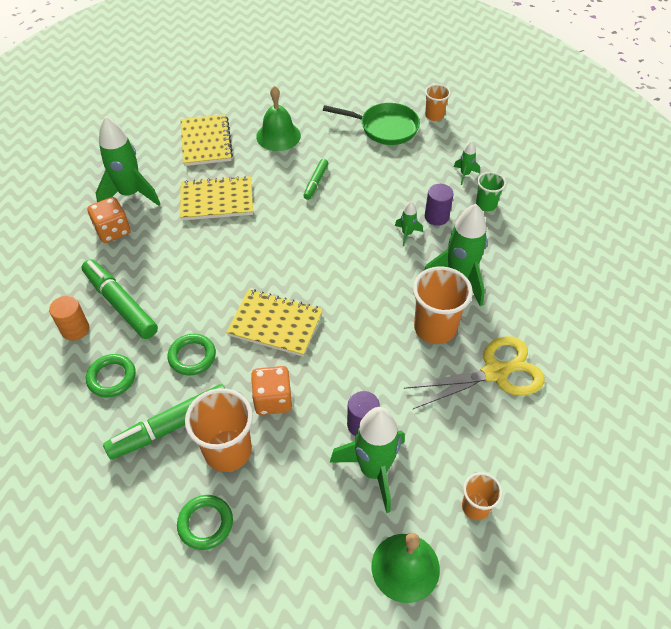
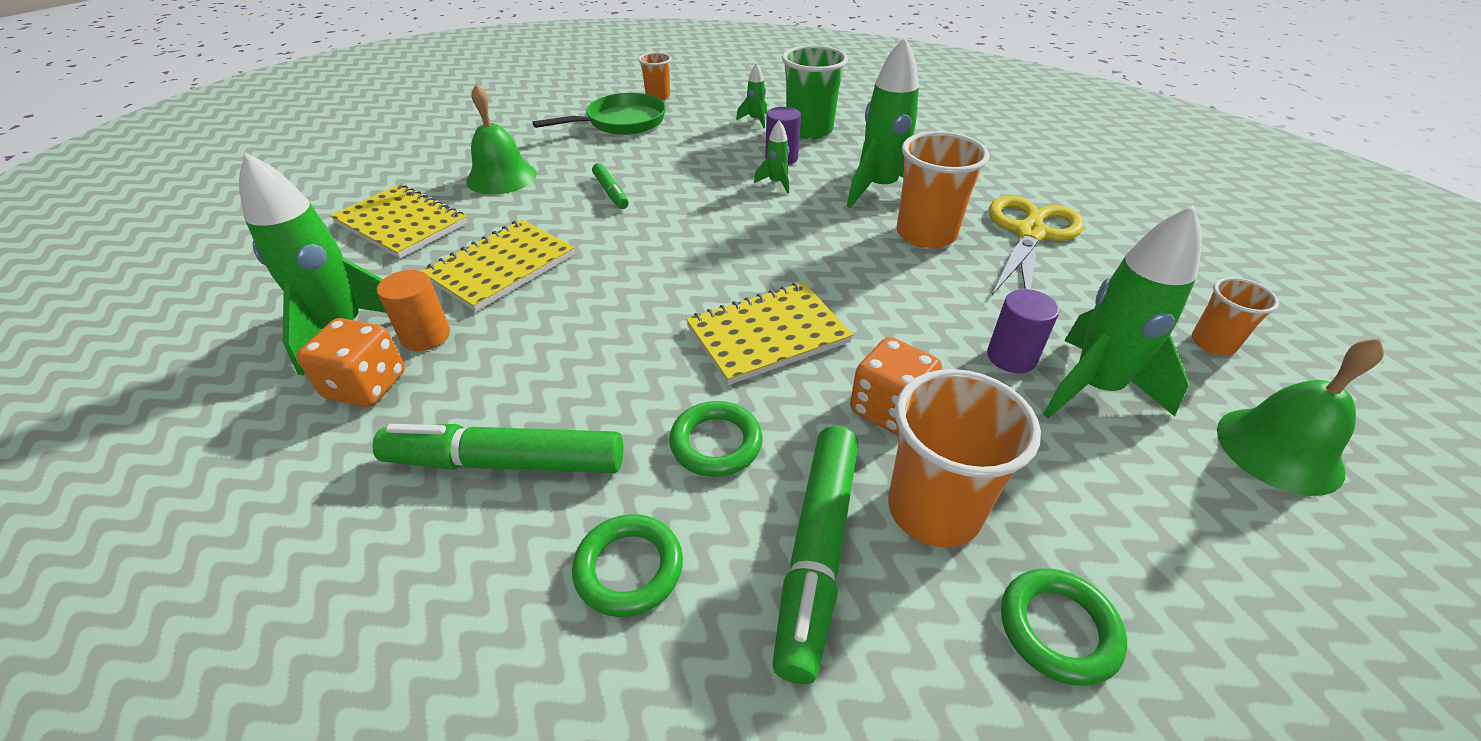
camera: 45 degrees left, 10 degrees down
(75, 329) = (463, 555): orange cylinder -> orange cylinder (426, 336)
(486, 204) = (809, 130): green cup -> green cup, size x1.76

